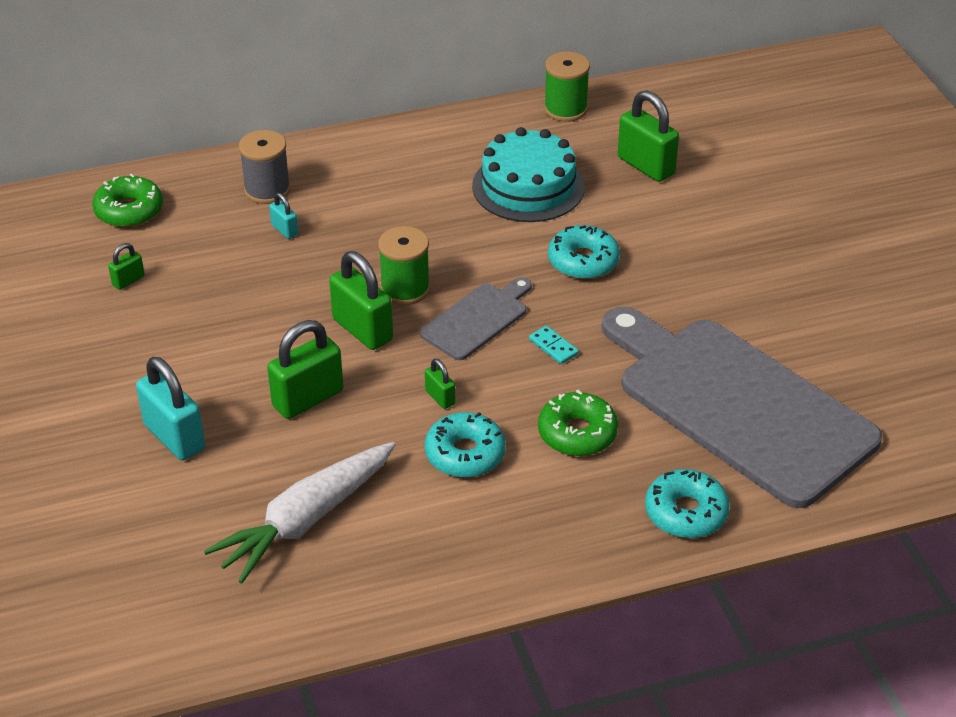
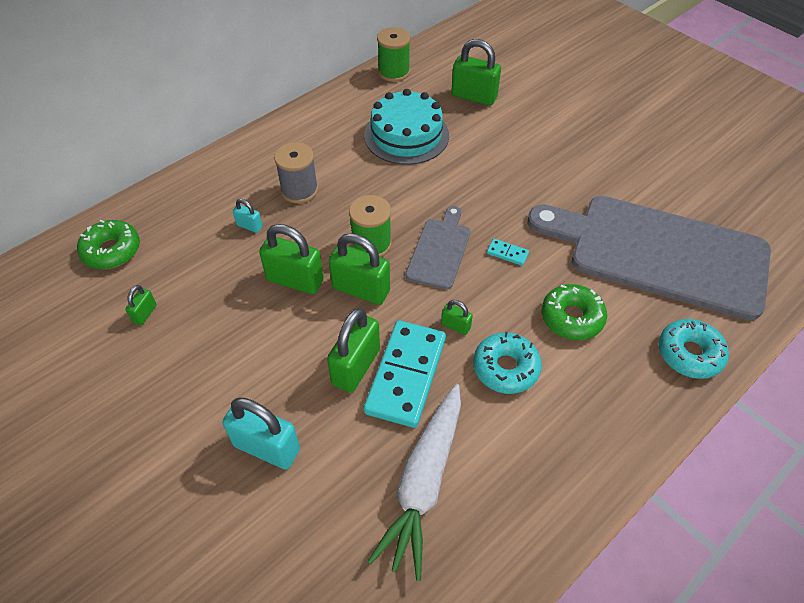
camera: 25 degrees left, 10 degrees up
(267, 190) = (216, 197): grey spool -> grey spool (299, 190)
(298, 298) = (295, 280): none -> green padlock
(354, 423) = (405, 375): none -> turquoise domino
(583, 261) = (481, 179): turquoise donut -> none

